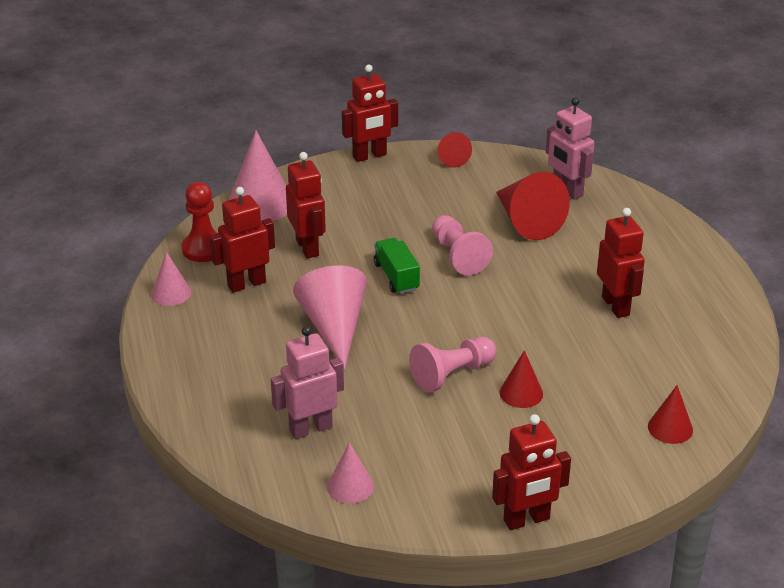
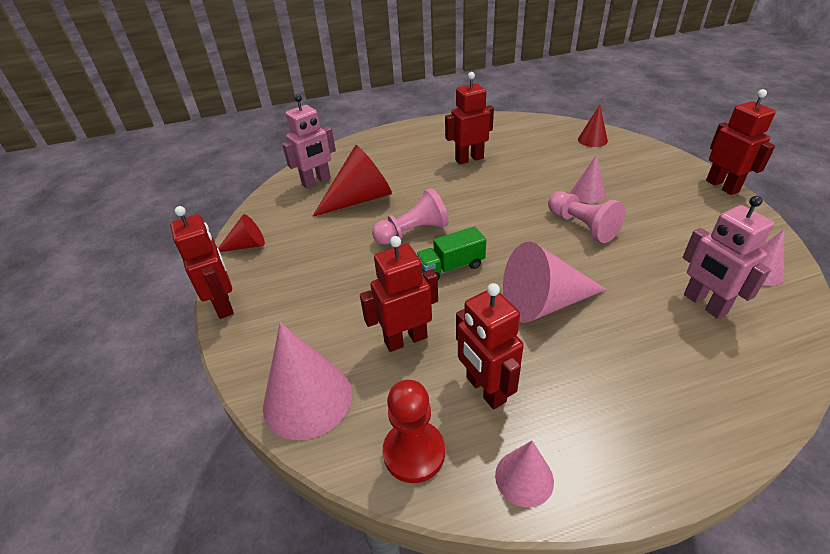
camera: 90 degrees left, 5 degrees up
(521, 393) = (587, 193): red cone -> pink cone

